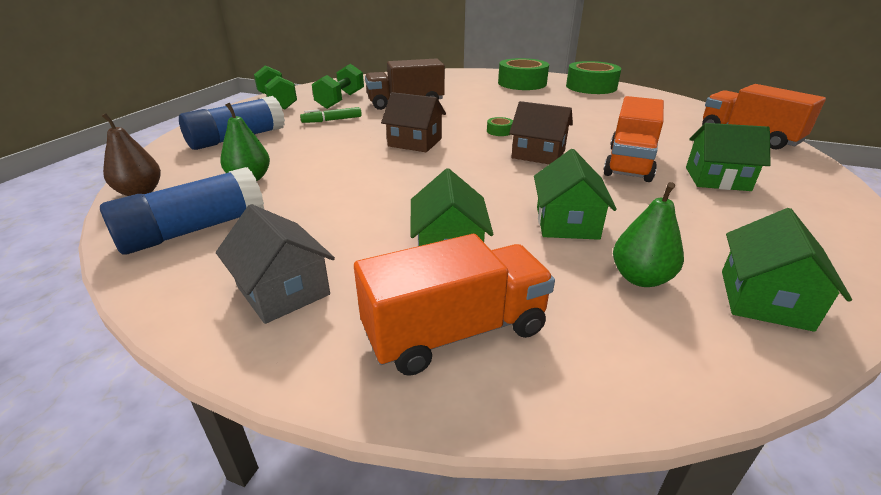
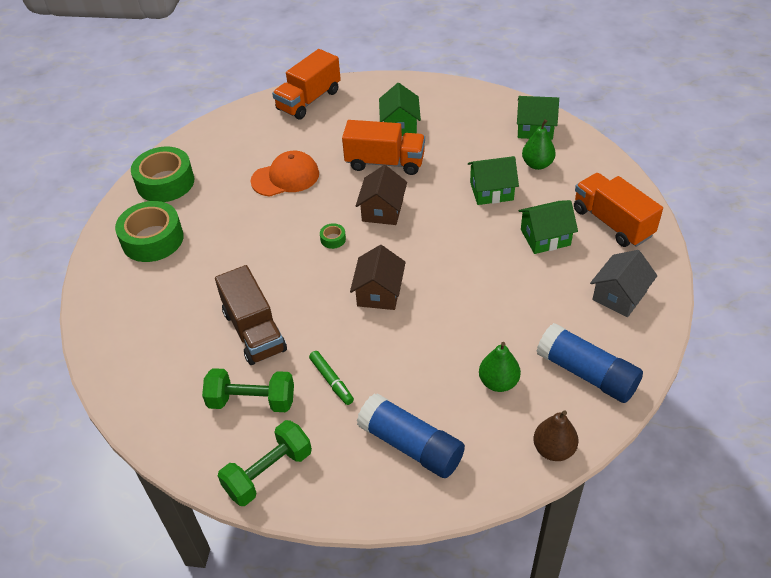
camera: 100 degrees left, 15 degrees up
(598, 120) = (285, 177): none -> orange cap

